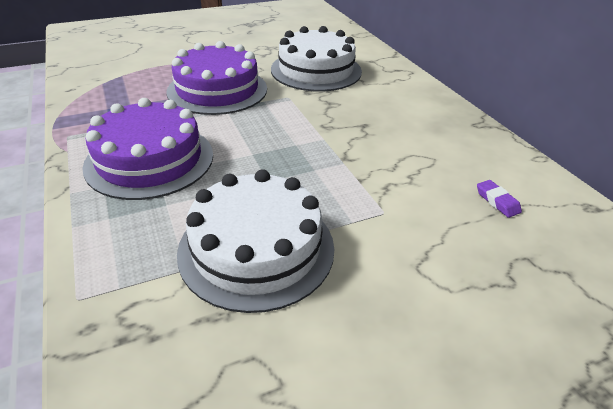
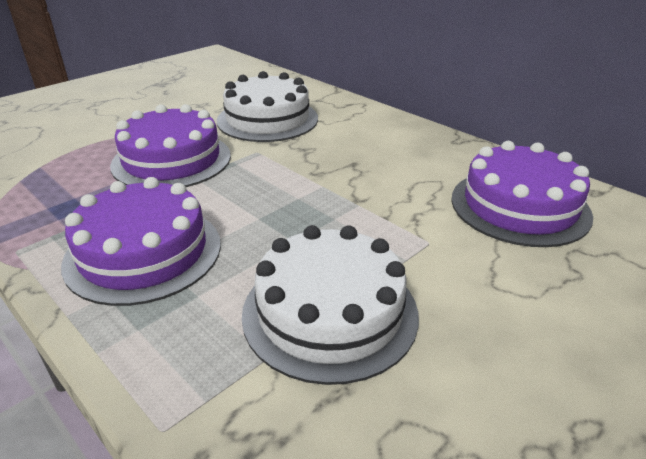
camera: 20 degrees left, 5 degrees down
(497, 201) = (519, 206): purple eraser -> purple cake

